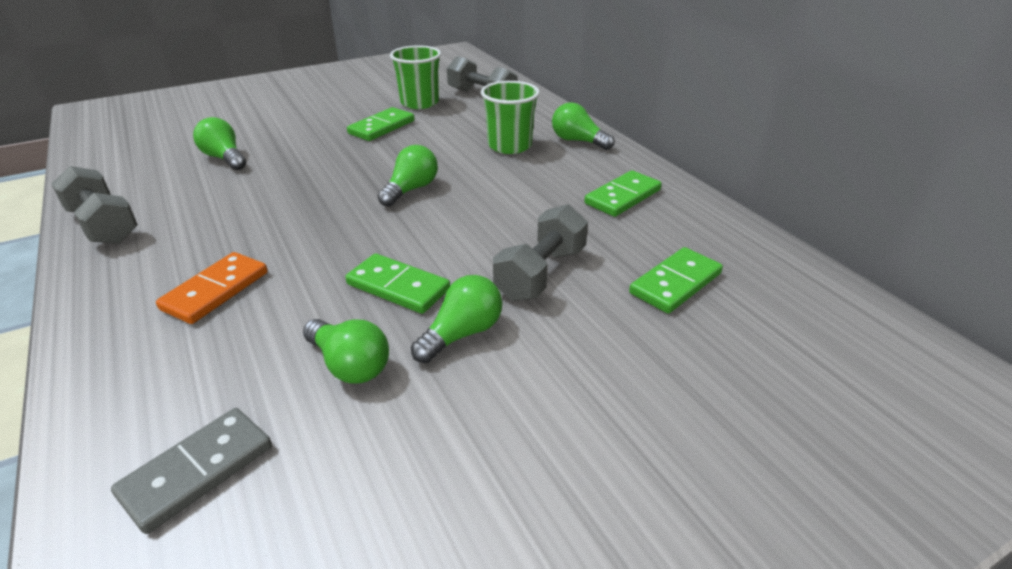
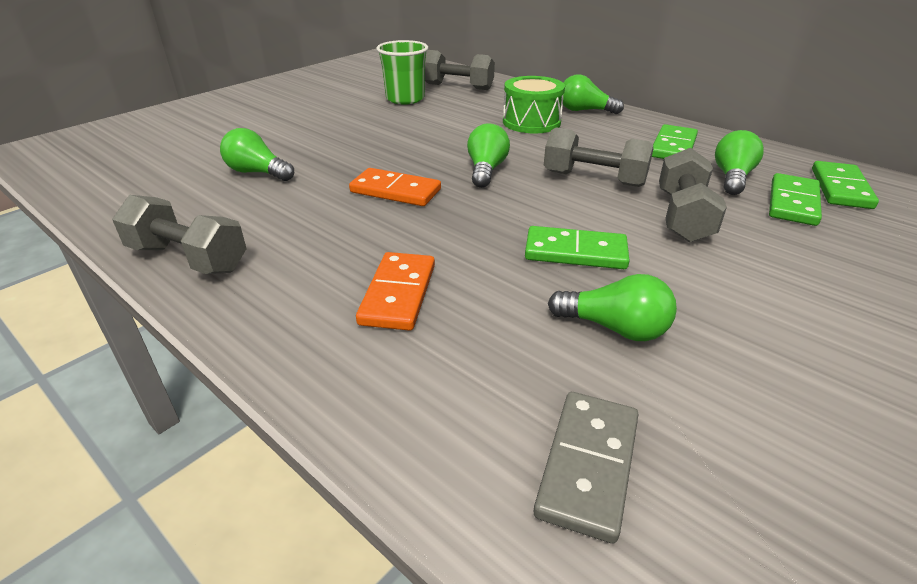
camera: 20 degrees left, 0 degrees up
(312, 196) = (395, 191): none -> orange domino
(381, 127) = (393, 123): green domino -> green domino (840, 188)
(462, 334) = (679, 278): green light bulb -> green light bulb (732, 177)
(500, 217) = (594, 179): none -> grey dumbbell
(509, 146) = (531, 122): green cup -> green drum

